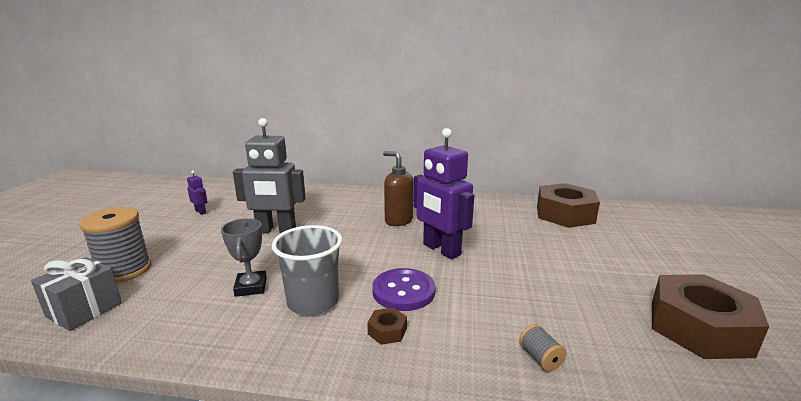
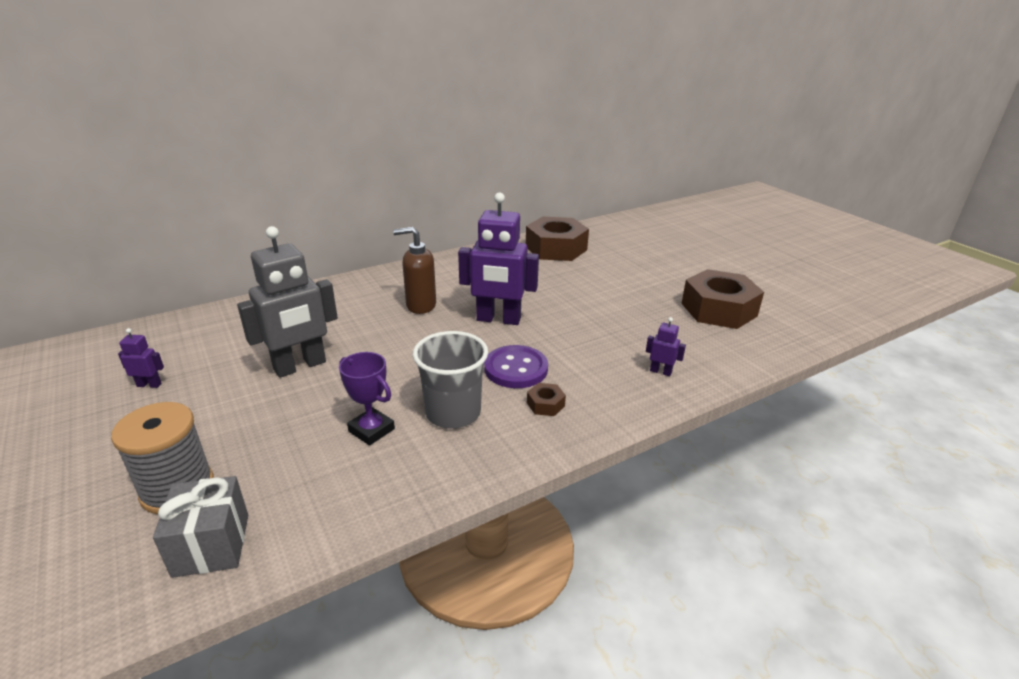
camera: 40 degrees left, 10 degrees up
(251, 287) = (371, 430): grey trophy -> purple trophy
(540, 358) = (660, 371): grey spool -> purple robot

